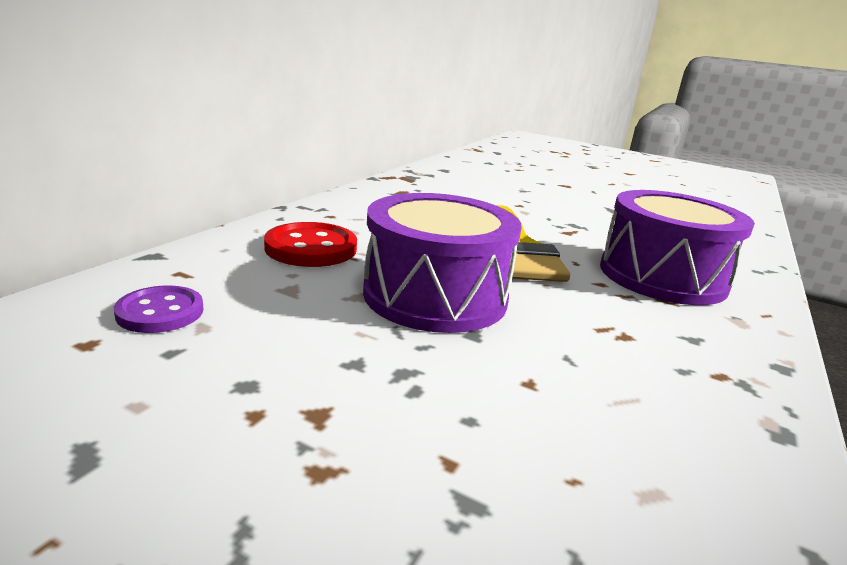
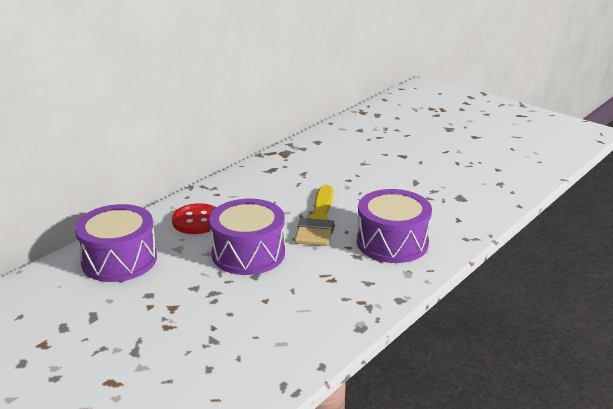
camera: 15 degrees right, 5 degrees up
(160, 312) = (119, 260): purple button -> purple drum

